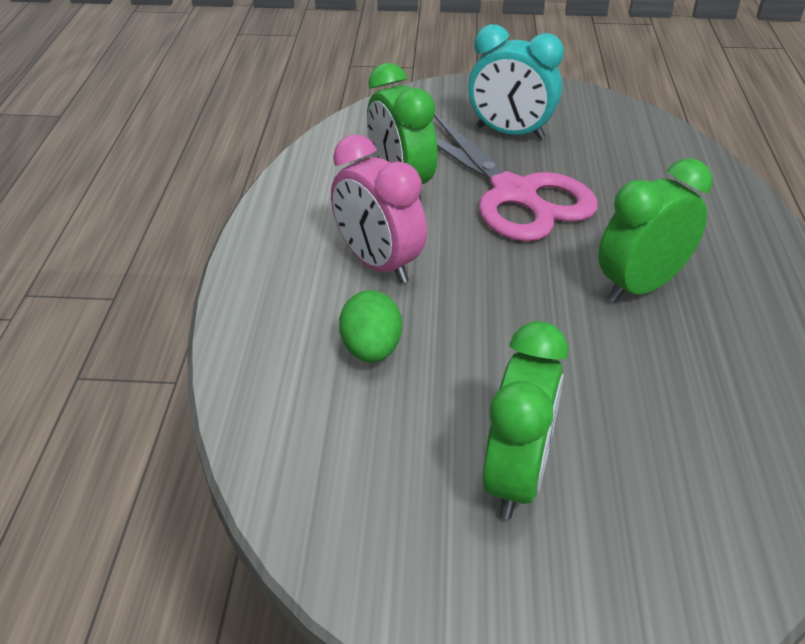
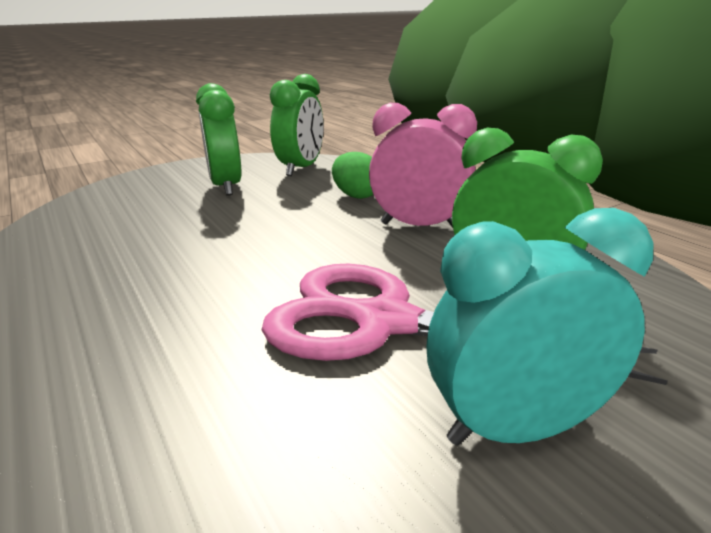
camera: 145 degrees right, 15 degrees down
(640, 286) = (178, 284): green clock -> green clock (301, 169)

